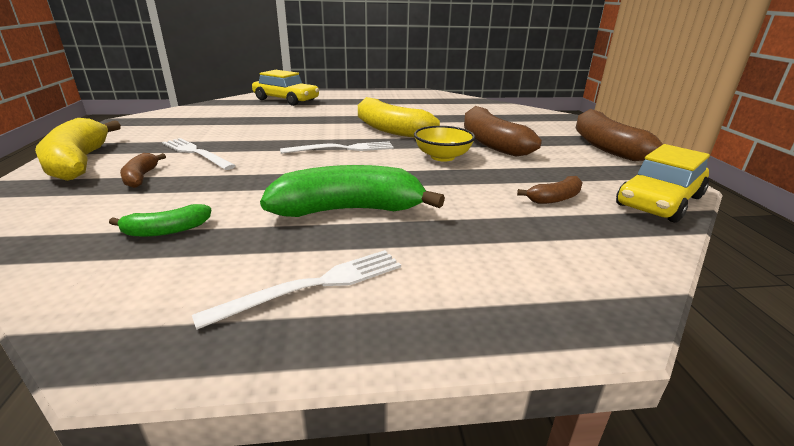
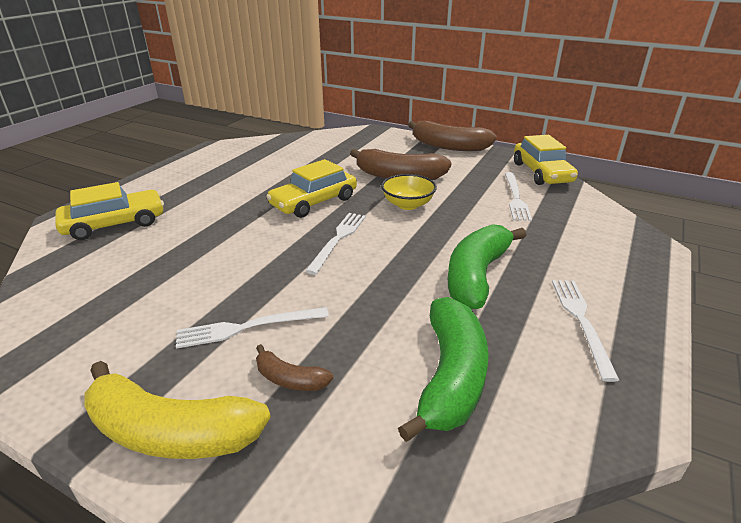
camera: 55 degrees left, 5 degrees up
(167, 231) = (451, 376): green banana -> green banana, size x2.05
(390, 129) = (314, 202): yellow banana -> yellow car
(555, 198) = (515, 198): brown banana -> white fork

